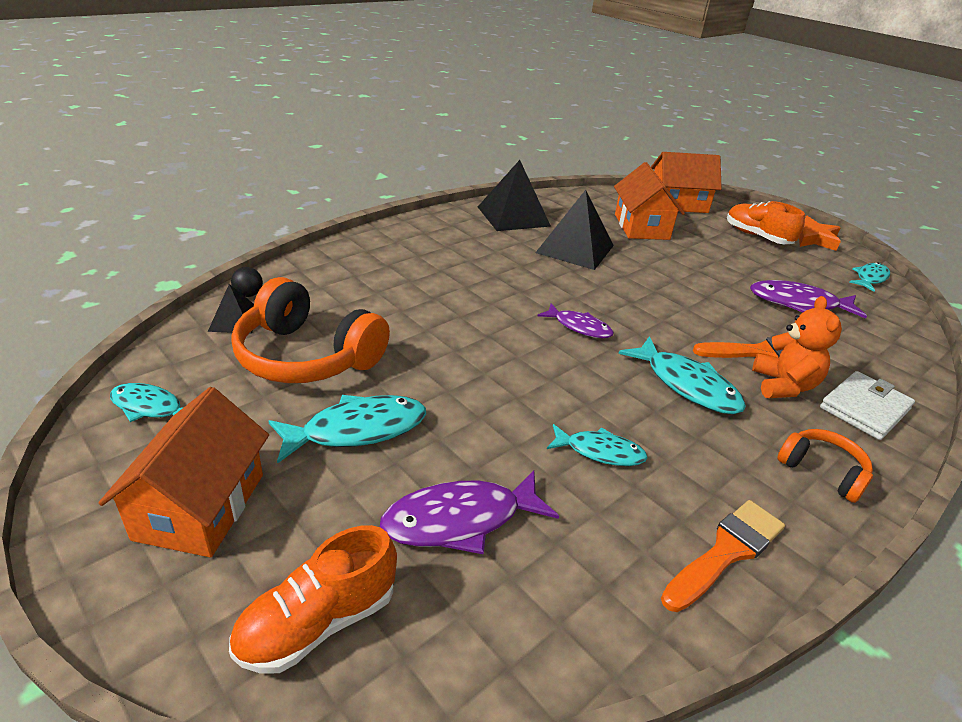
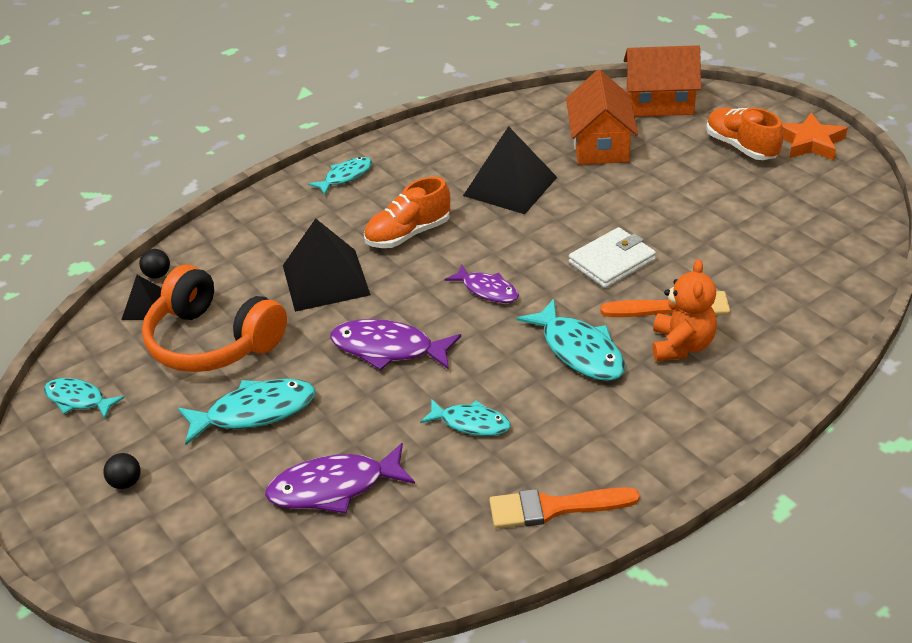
camera: 10 degrees right, 5 degrees up
(200, 506) = (126, 482): orange house -> black ball
(318, 623) = (216, 565): orange shoe -> orange shoe (408, 234)
(513, 216) = (449, 144): black pyramid -> black pyramid (325, 280)
(725, 552) = (555, 507): orange brush -> orange brush turned 150 degrees counterclockwise
(798, 303) = (747, 242): purple fish -> purple fish (388, 348)
(822, 471) = (678, 433): orange headphones -> none
(864, 408) = (756, 367): white wallet -> white wallet (612, 261)
(870, 278) = (855, 199): turquoise fish -> turquoise fish (345, 176)

